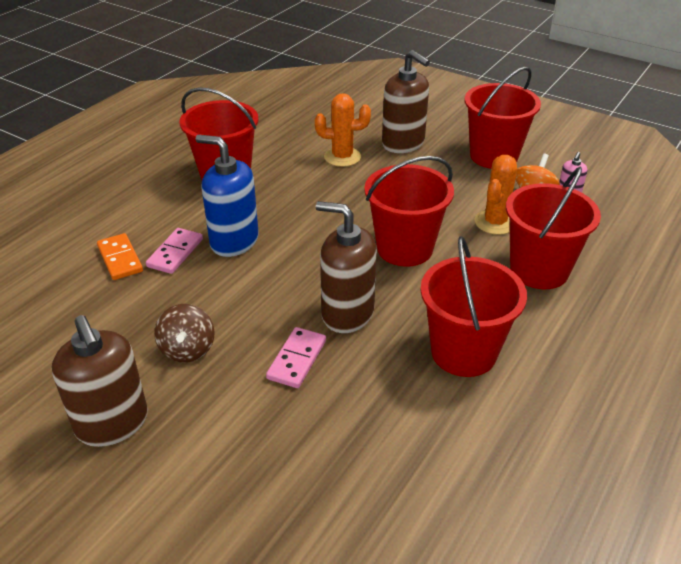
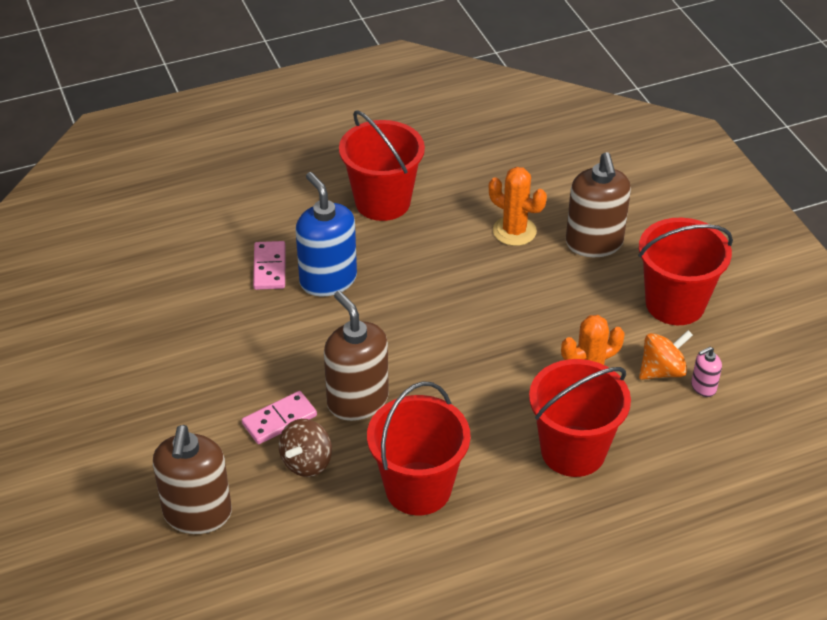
camera: 35 degrees right, 5 degrees up
(112, 423) = (107, 398): brown soap dispenser -> brown soap dispenser (197, 514)
(120, 259) = (221, 251): orange domino -> none
(175, 253) = (270, 268): pink domino -> pink domino turned 60 degrees counterclockwise
(187, 349) = (206, 366): brown spinning top -> brown spinning top (306, 462)
(404, 248) = (471, 364): red bucket -> none

